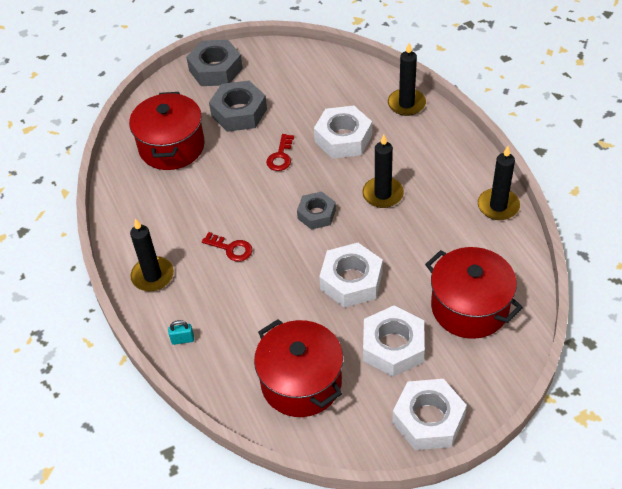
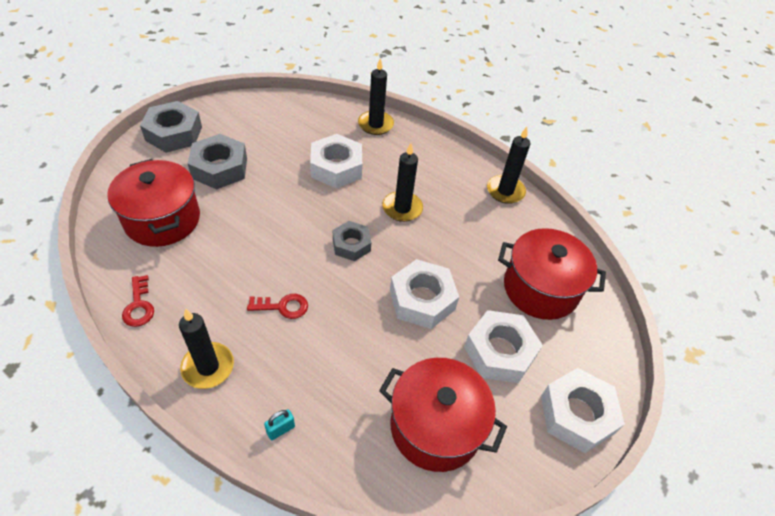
camera: 35 degrees left, 0 degrees up
(280, 156) = (285, 199): red key -> red key (139, 306)

